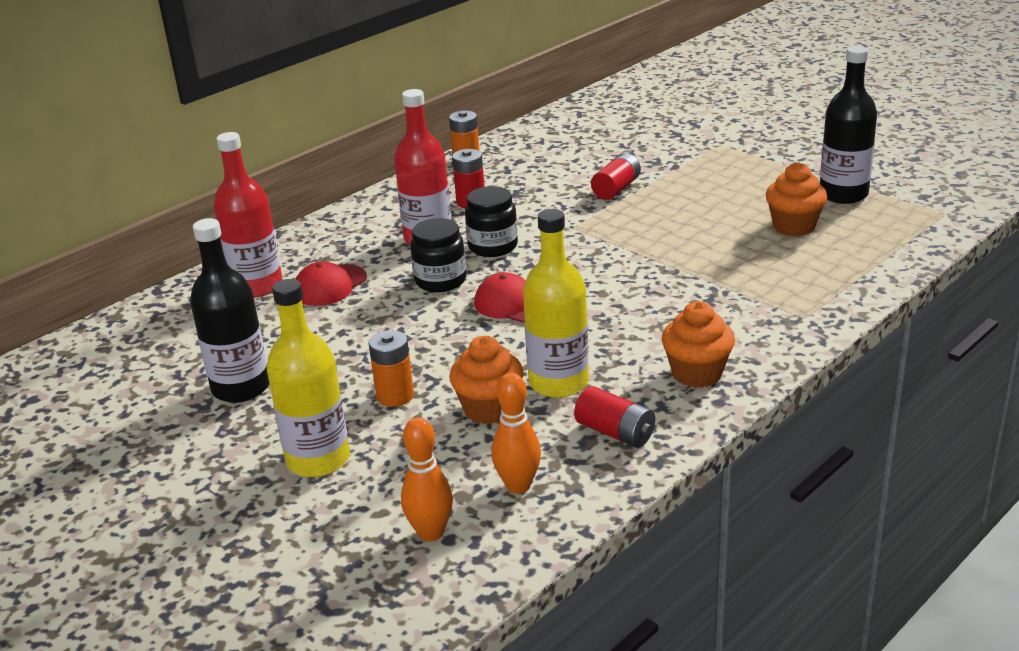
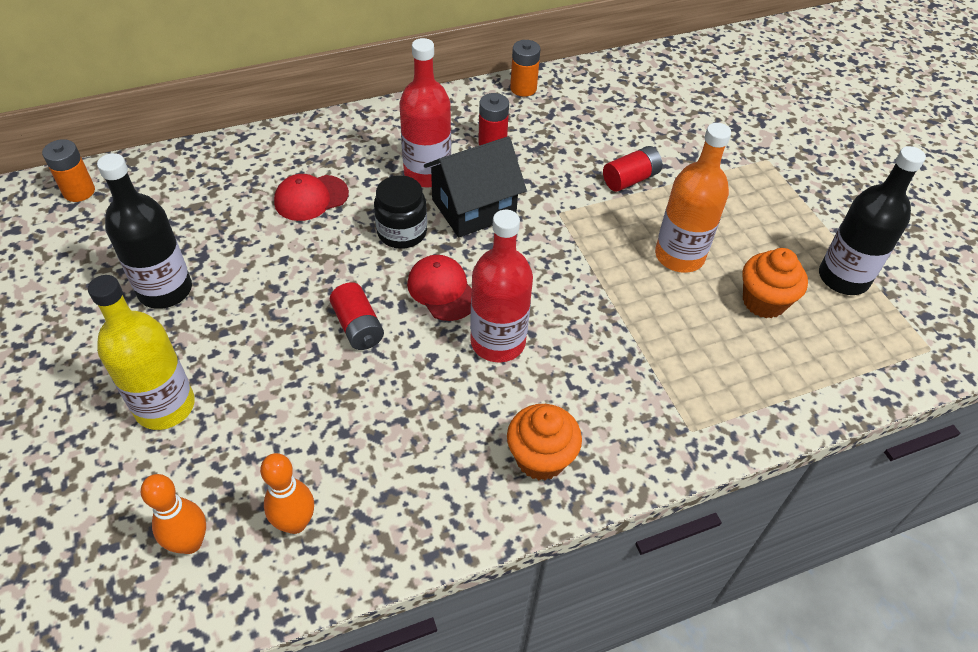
camera: 20 degrees right, 20 degrees up
(257, 286) = (255, 173): red bottle -> red bottle (498, 342)
(395, 396) = (272, 359): orange battery -> orange battery (79, 191)
(489, 409) = (335, 414): orange cupcake -> none
(493, 246) = (473, 208): black jar -> black house
(558, 382) = (414, 409): yellow bottle -> none
(615, 432) = (419, 498): red battery -> red battery (358, 327)
(701, 221) = (679, 256): none -> orange bottle

